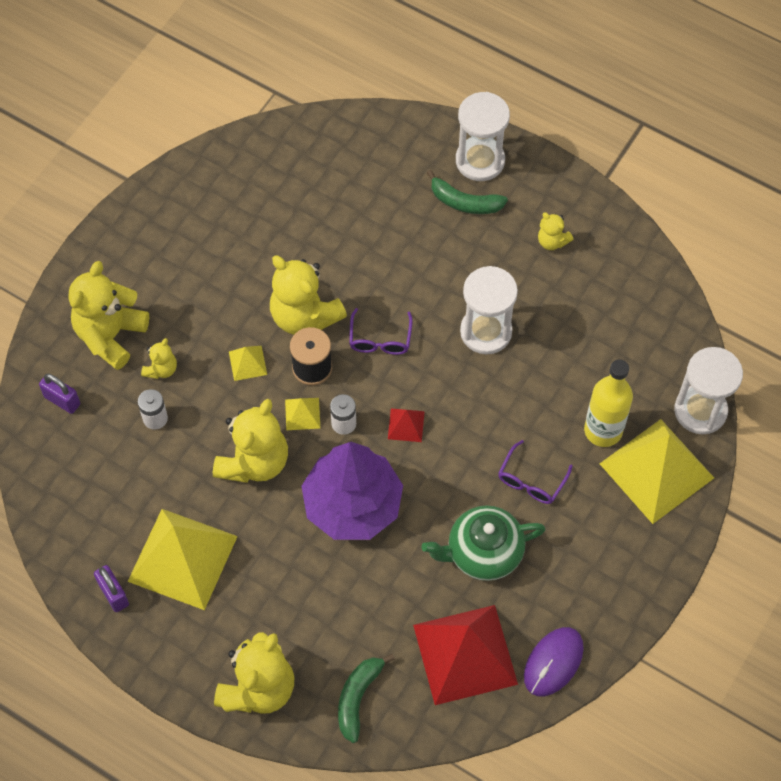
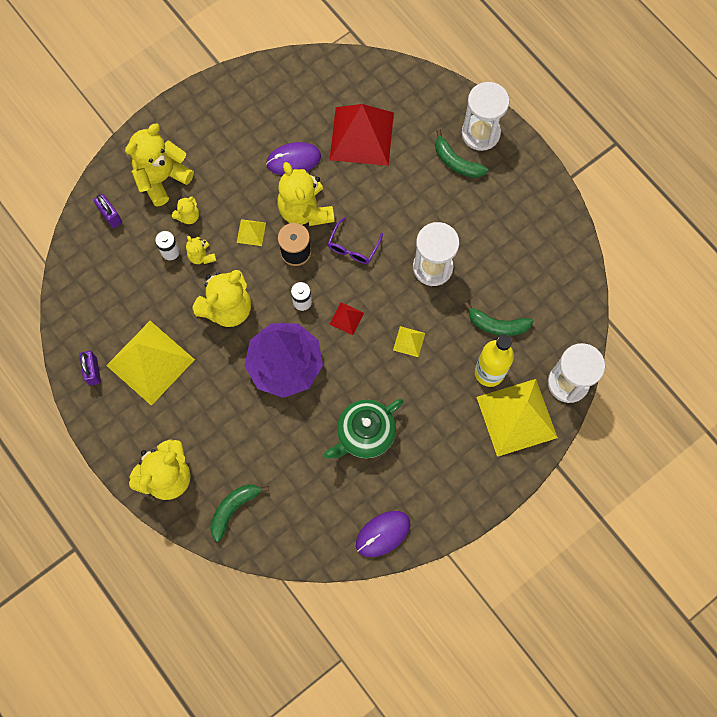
camera: 20 degrees right, 10 degrees up
(266, 262) = (293, 160): none -> purple mouse
(302, 413) = (275, 284): yellow pyramid -> yellow pyramid (409, 341)
(465, 654) = (322, 505): red pyramid -> red pyramid (361, 136)
(483, 552) = (364, 434): green teapot -> green teapot turned 45 degrees counterclockwise
(531, 480) = (421, 392): purple glasses -> none
(552, 241) = (509, 214): yellow teddy bear -> yellow teddy bear (201, 256)
(590, 373) = (497, 325): none -> green banana

